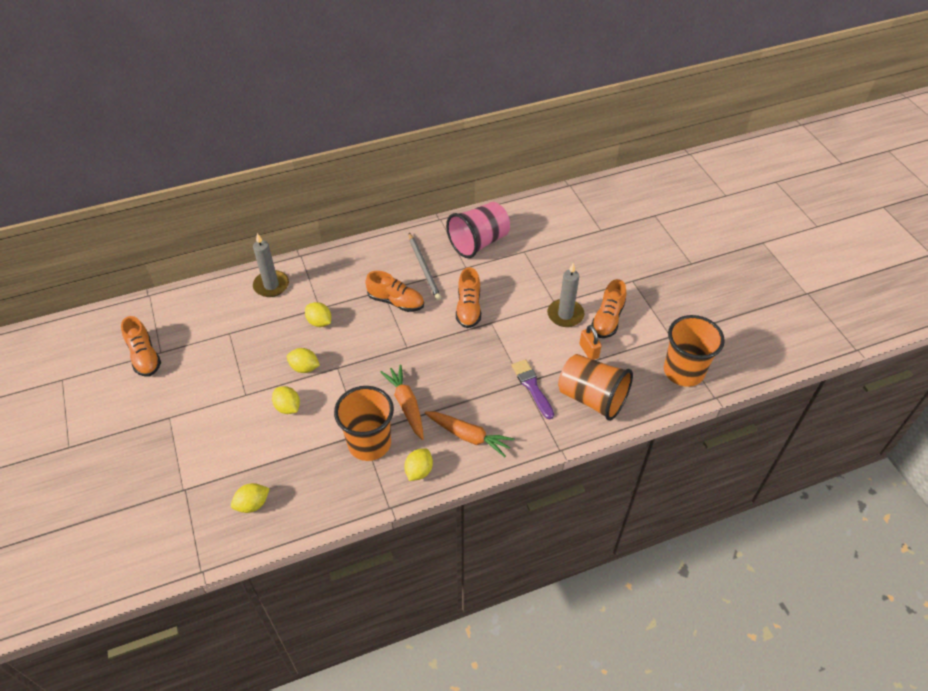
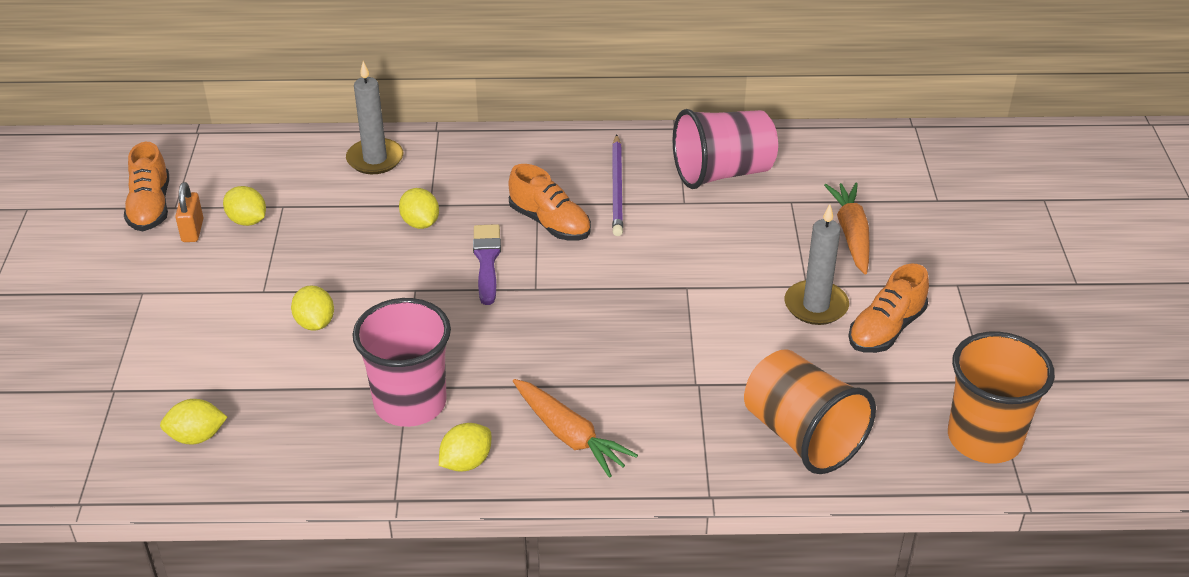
camera: 20 degrees right, 10 degrees down
(304, 368) = (366, 277): yellow lemon -> yellow lemon (247, 221)
(369, 443) = (410, 403): orange cup -> pink cup
(406, 405) = (494, 366): orange carrot -> orange carrot (851, 234)
(424, 268) = (617, 188): grey pencil -> purple pencil
(468, 308) = (660, 259): orange shoe -> none
(532, 387) = (708, 394): purple brush -> purple brush (487, 261)
(589, 351) = (830, 367): orange padlock -> orange padlock (192, 230)

